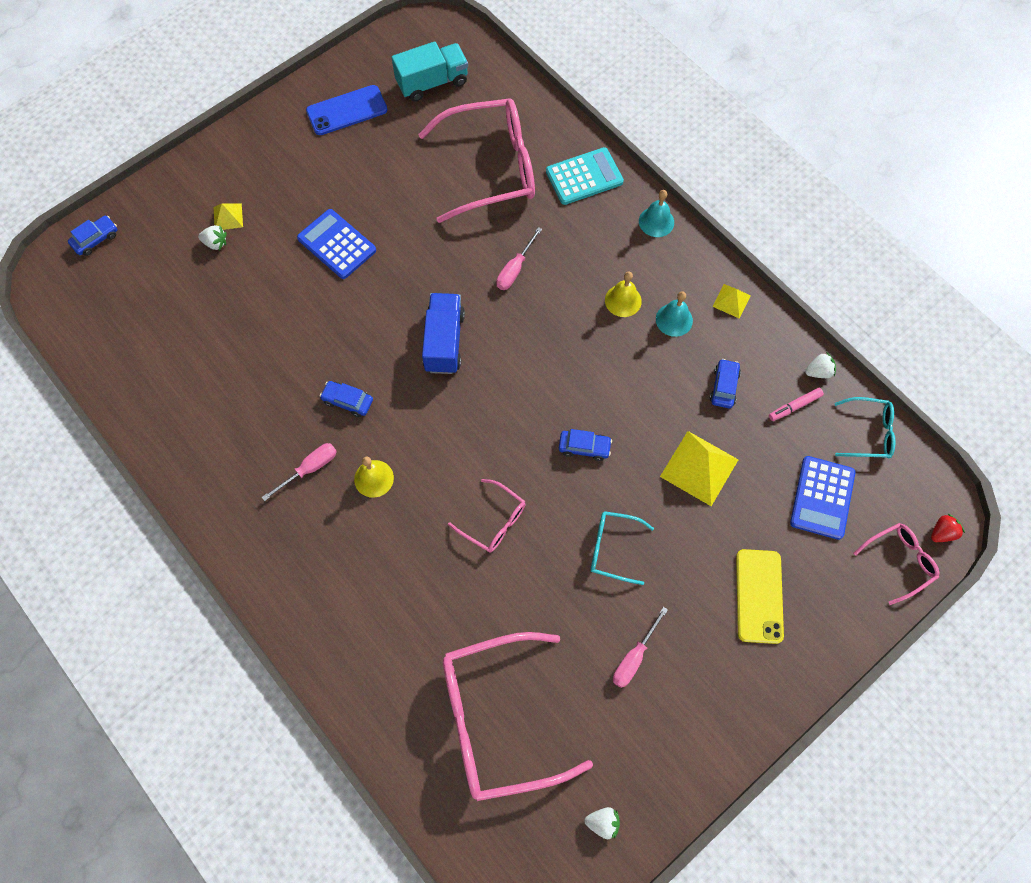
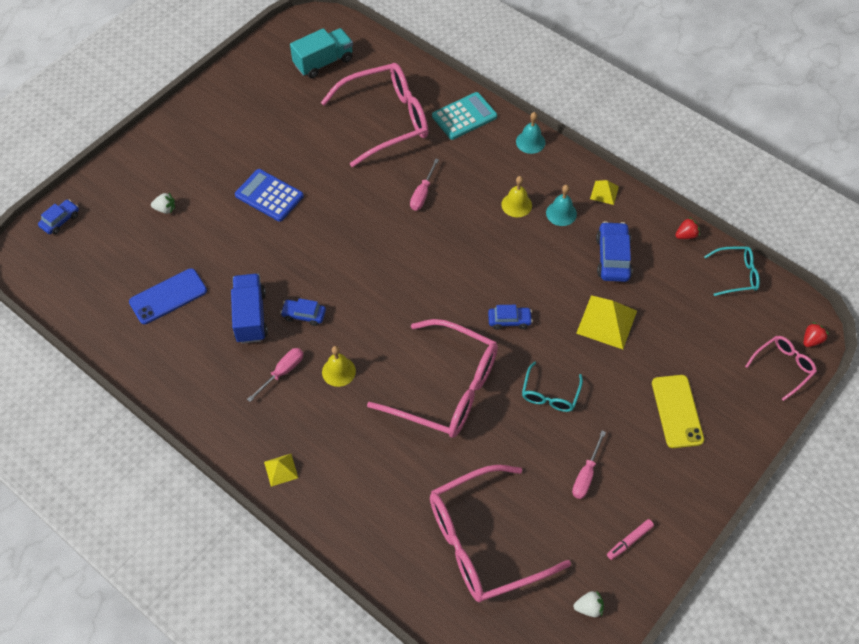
camera: 10 degrees left, 10 degrees down
(228, 217) = (172, 187): yellow pyramid -> yellow pyramid (281, 469)
(347, 111) = (256, 93): blue phone -> blue phone (168, 296)
(444, 342) = (375, 257): blue truck -> blue truck (251, 316)
(493, 521) = (446, 389): pink glasses -> pink glasses, size x2.09
(613, 548) = (550, 394): turquoise glasses -> turquoise glasses turned 75 degrees counterclockwise
(724, 387) = (613, 258): blue car -> blue car, size x1.61
(794, 406) = (673, 264): pink marker -> pink marker (629, 541)
(818, 372) = (686, 235): white strawberry -> red strawberry
(822, 498) = (710, 329): blue calculator -> none

